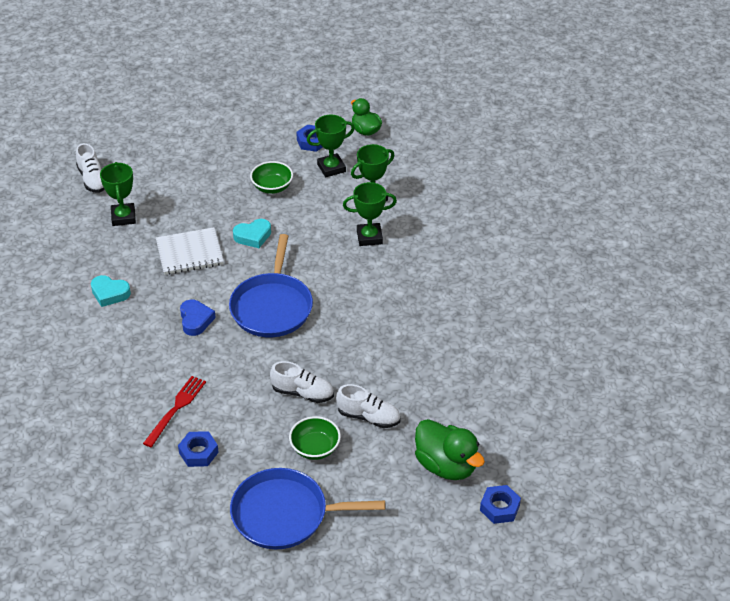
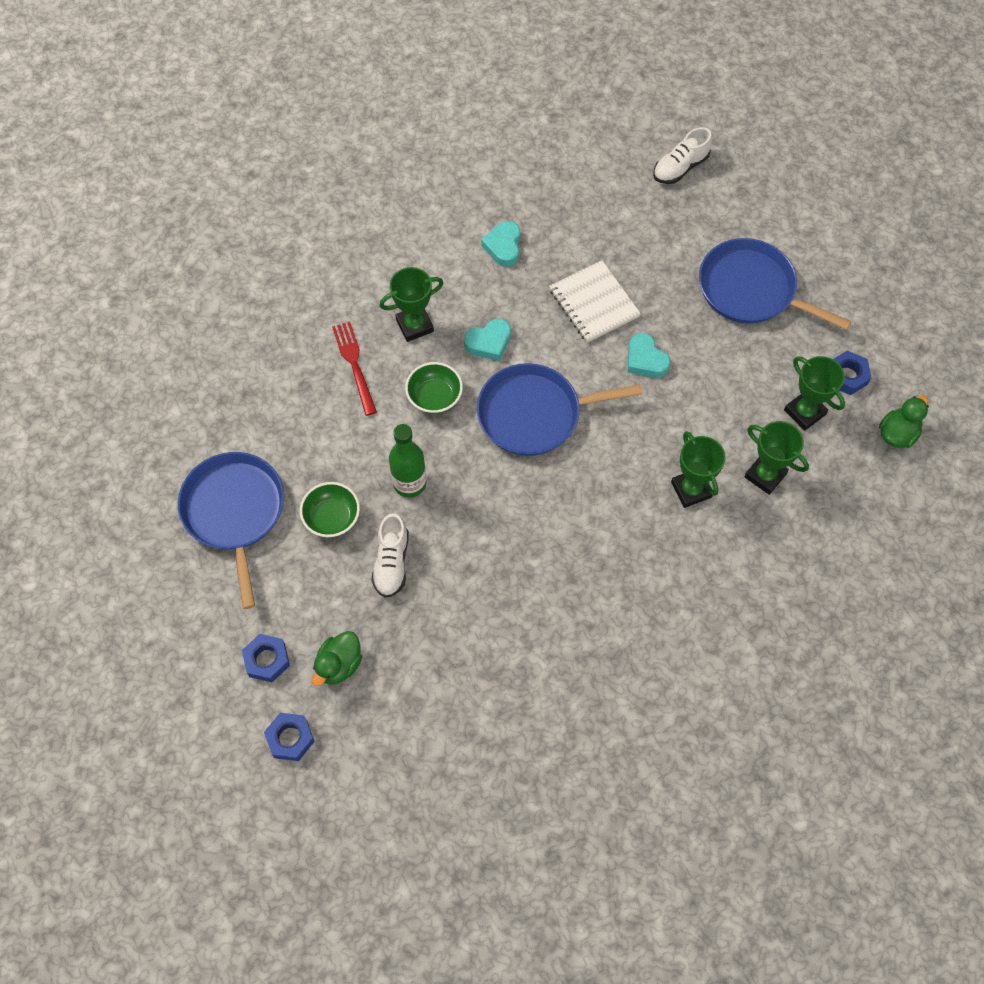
camera: 75 degrees right, 20 degrees up
(123, 217) = (629, 218): green trophy -> green trophy (414, 325)
(176, 408) = (354, 364): red fork -> red fork turned 120 degrees counterclockwise
(195, 320) = (489, 342): blue heart -> turquoise heart
(198, 452) = (299, 405): blue nut -> blue nut (267, 660)
(220, 169) = (751, 290): none -> blue pan
(272, 187) = (741, 355): green bowl -> green bowl (434, 397)
(303, 393) = (409, 483): white shoe -> green bottle
(446, 465) = (339, 665): green duck -> green duck, size x0.65

